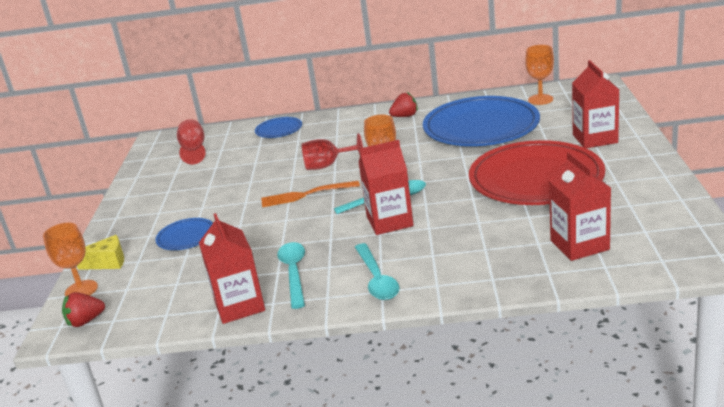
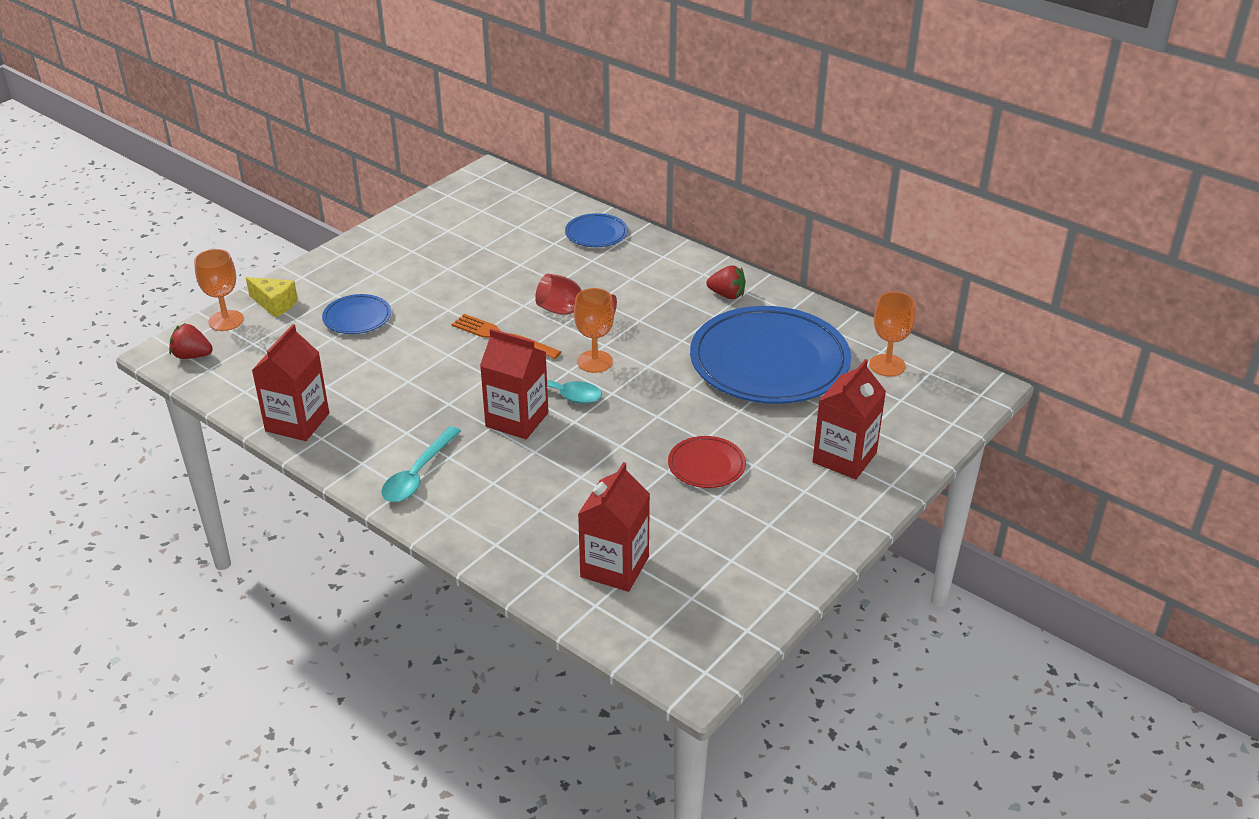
camera: 35 degrees right, 10 degrees up
(194, 150) = (496, 211): red goblet -> none
(294, 273) = (374, 419): turquoise spoon -> none
(536, 179) = (706, 465): red plate -> red plate, size x0.44

